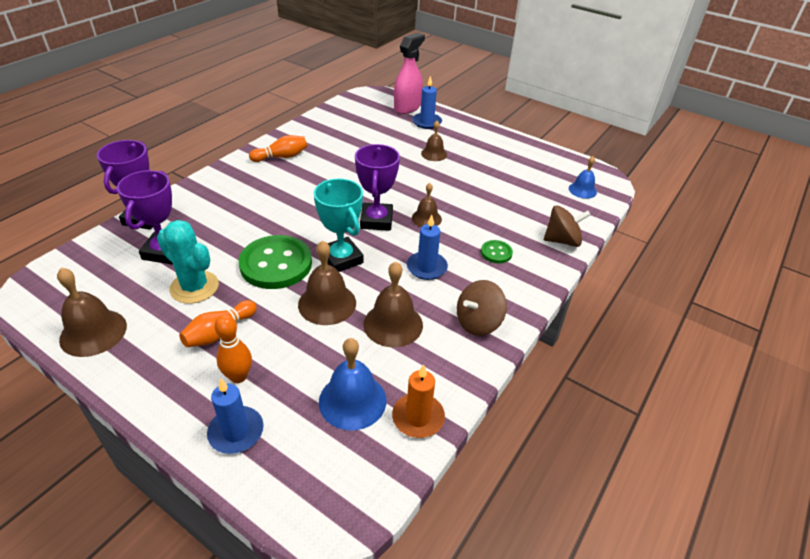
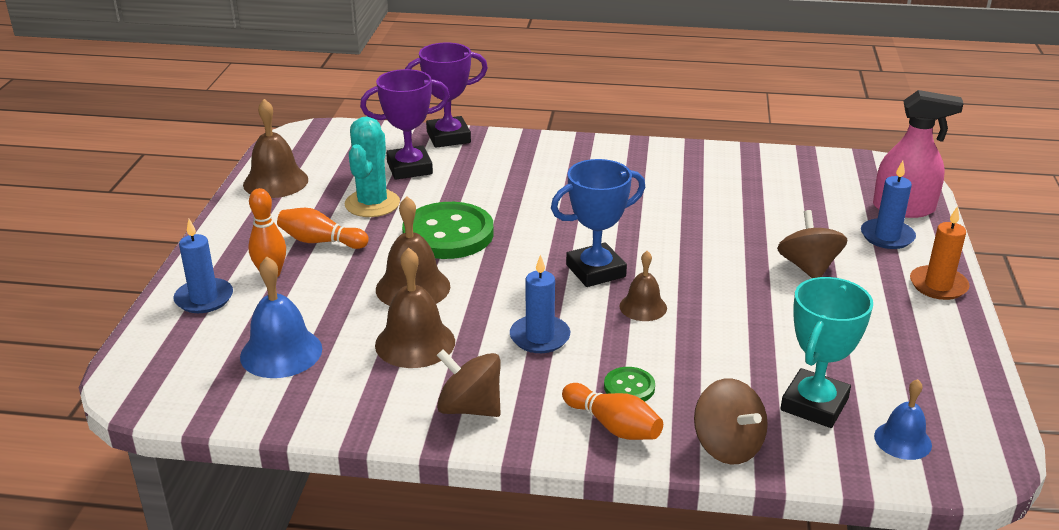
camera: 65 degrees right, 10 degrees down
(281, 157) = (648, 165): orange bowling pin -> orange bowling pin (613, 426)
(341, 259) = (496, 271): turquoise trophy -> turquoise trophy (814, 404)
(376, 220) = (595, 271): purple trophy -> blue trophy
(418, 417) = (283, 404): orange candle -> orange candle (938, 285)
(434, 154) = (808, 267): brown bell -> brown spinning top

